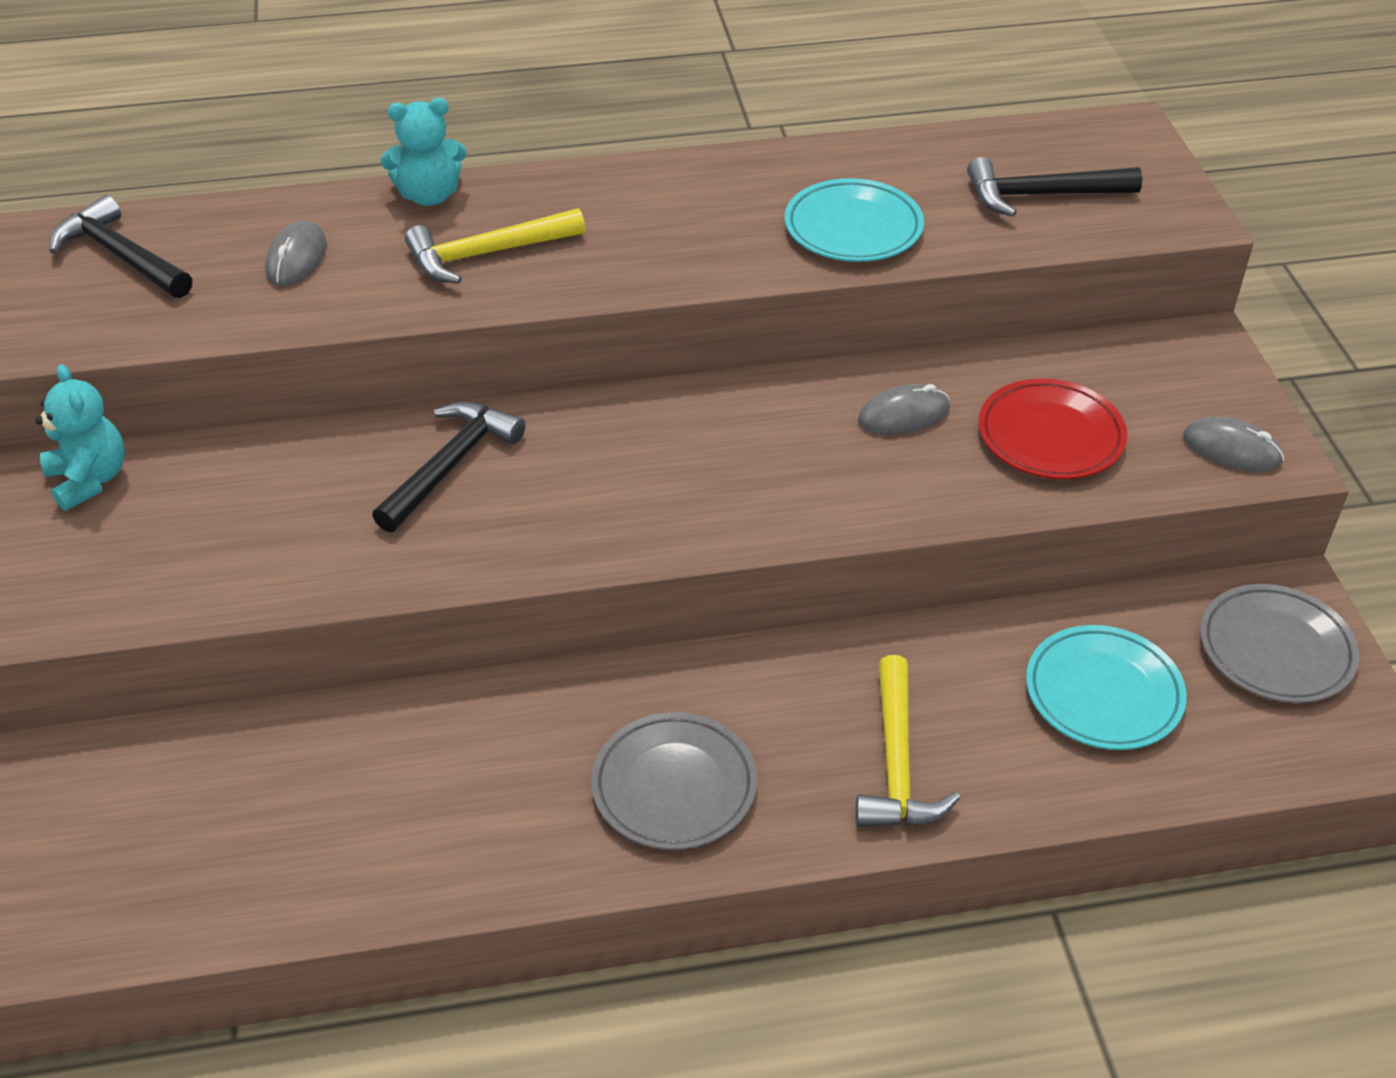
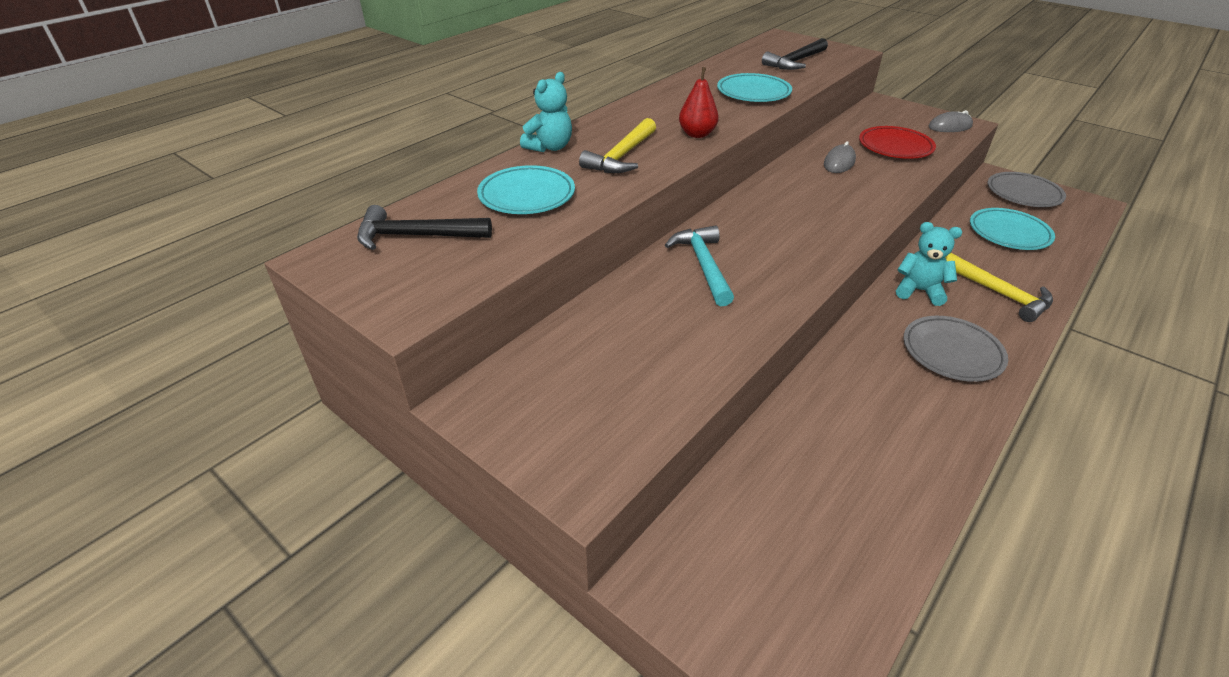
camera: 40 degrees left, 5 degrees down
(89, 479) = (522, 373): turquoise teddy bear -> turquoise teddy bear (919, 291)
(296, 258) = (527, 195): grey mouse -> turquoise plate
(451, 465) = (703, 265): black hammer -> turquoise hammer
(639, 265) = (697, 134): none -> red pear

